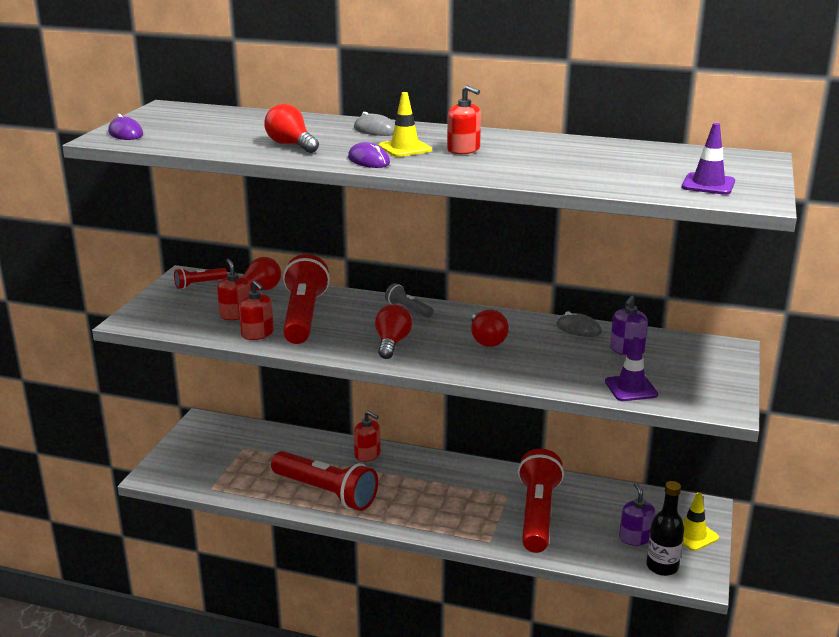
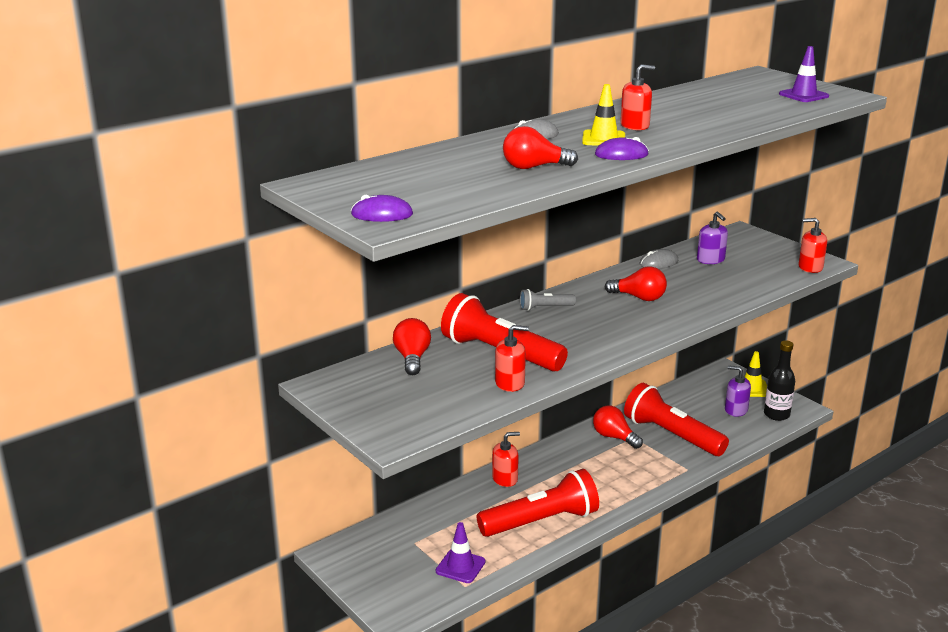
camera: 55 degrees left, 0 degrees up
(199, 284) = (352, 382): red flashlight -> none
(236, 315) = (453, 382): red soap dispenser -> red soap dispenser (810, 267)
(392, 343) = (601, 333): red light bulb -> red light bulb (614, 437)
(631, 388) = (769, 278): purple traffic cone -> purple traffic cone (460, 566)

